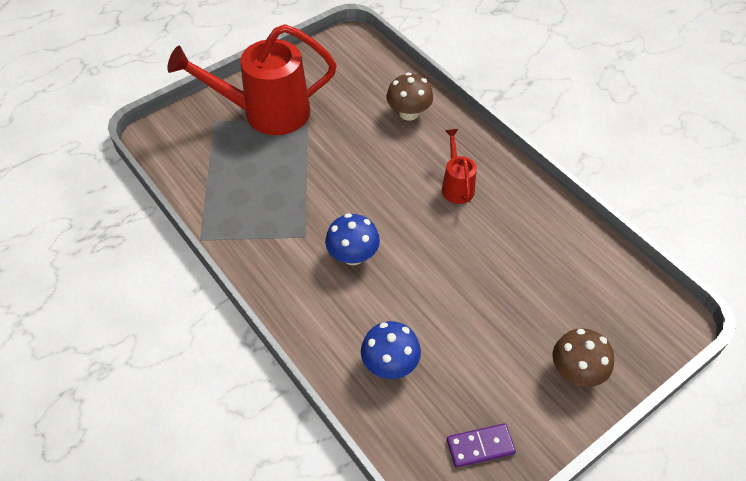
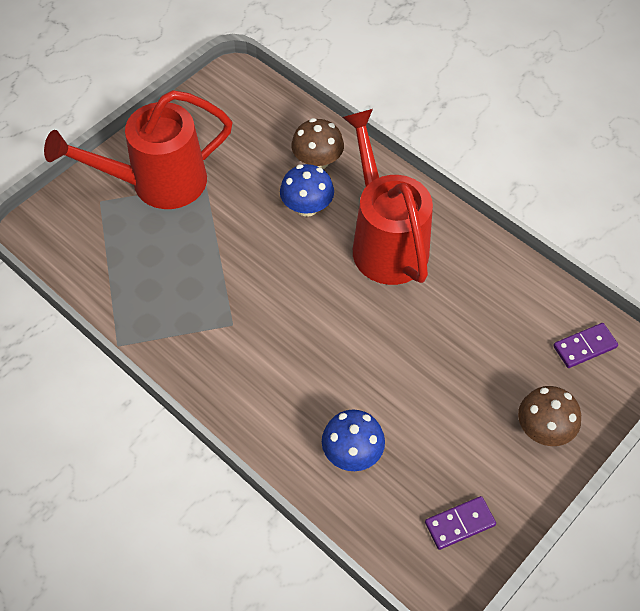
camera: 10 degrees left, 5 degrees up
(353, 255) = (289, 338): blue mushroom -> blue mushroom (307, 207)
(456, 186) = (385, 241): red watering can -> red watering can, size x2.11
(628, 303) = (584, 347): none -> purple domino

